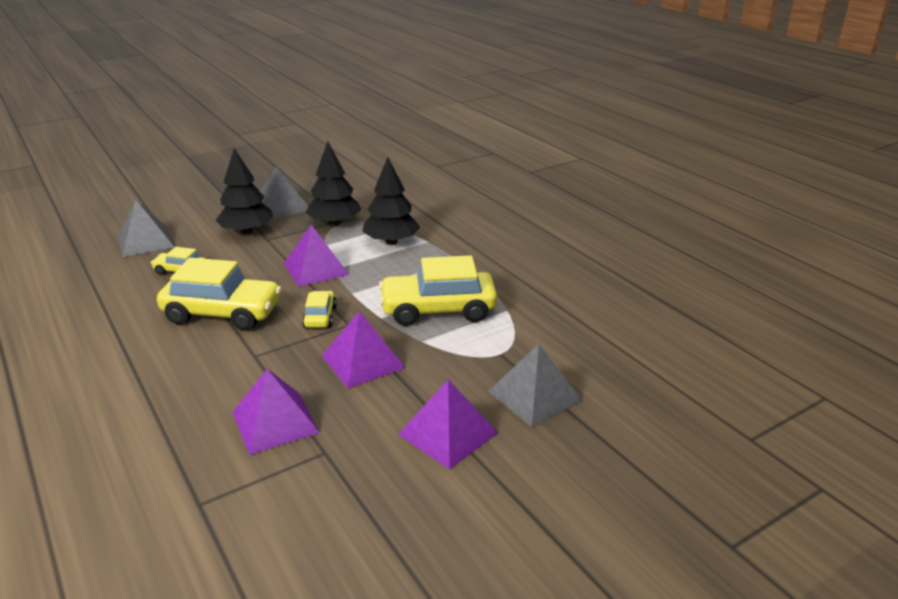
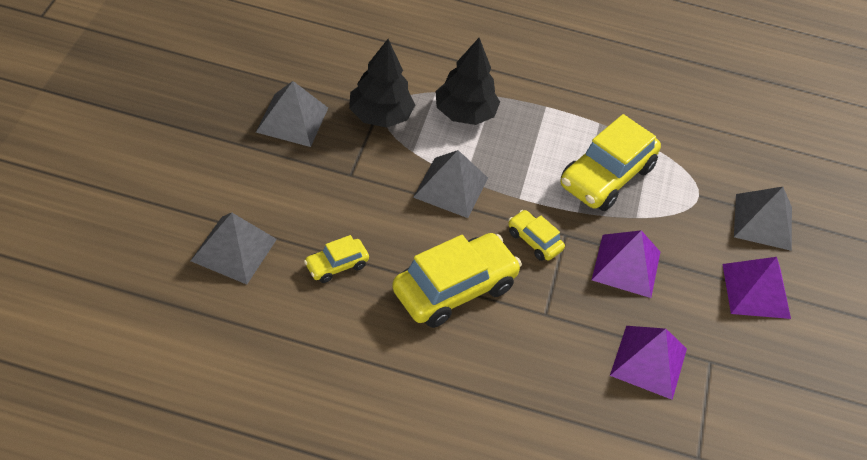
camera: 50 degrees left, 20 degrees up
(247, 231) = (314, 175): black tree -> none
(316, 269) = (451, 187): purple pyramid -> grey pyramid

